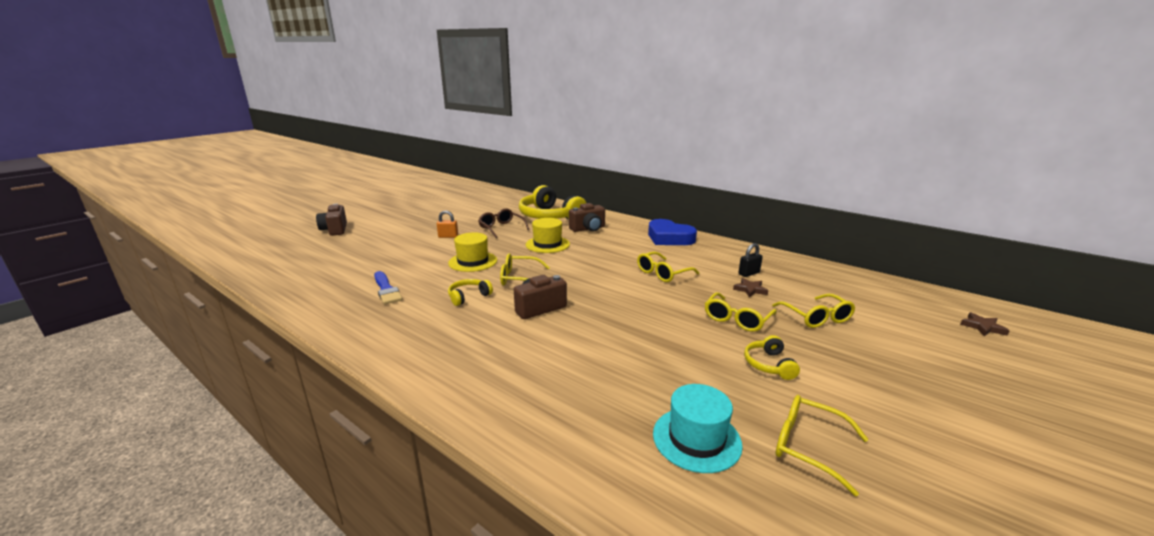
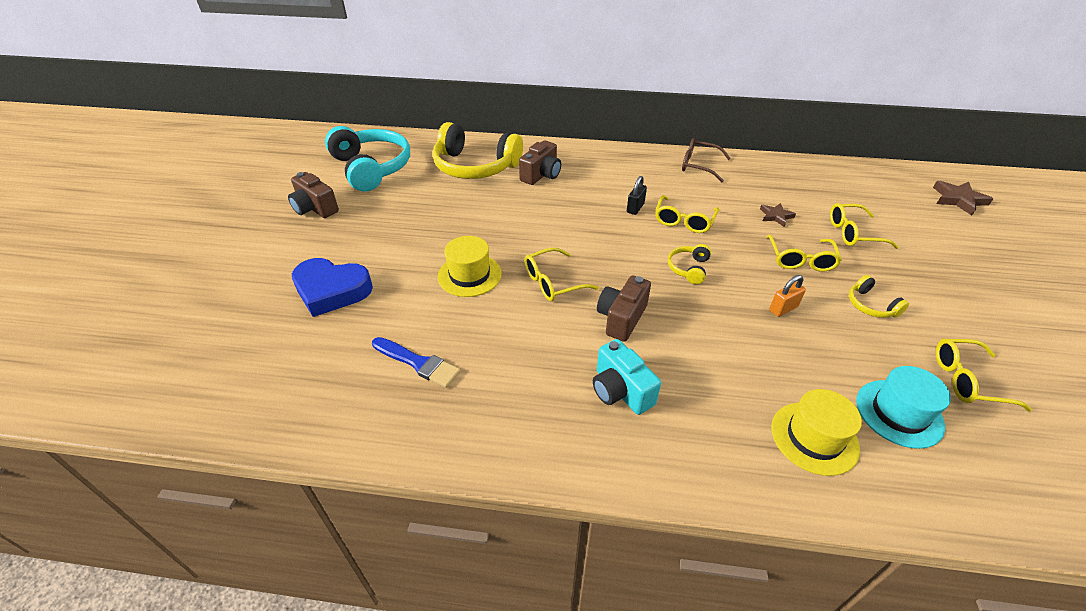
camera: 30 degrees left, 20 degrees up
(335, 230) = (198, 284): brown camera -> brown camera (315, 208)
(448, 236) = (386, 242): orange padlock -> orange padlock (783, 308)
(468, 296) = (529, 333): yellow headphones -> yellow headphones (688, 268)
(483, 342) = (620, 391): none -> turquoise camera
(487, 205) = (372, 168): none -> turquoise headphones
(501, 228) = (438, 205): brown glasses -> brown glasses (698, 165)
(547, 244) = (524, 216): yellow hat -> yellow hat (814, 437)
(669, 238) = (638, 164): blue heart -> blue heart (332, 290)
(749, 273) = (755, 194): black padlock -> black padlock (635, 208)
(816, 317) = (853, 233): yellow glasses -> yellow glasses turned 135 degrees clockwise
(982, 327) = (958, 199): brown star -> brown star, size x1.56

